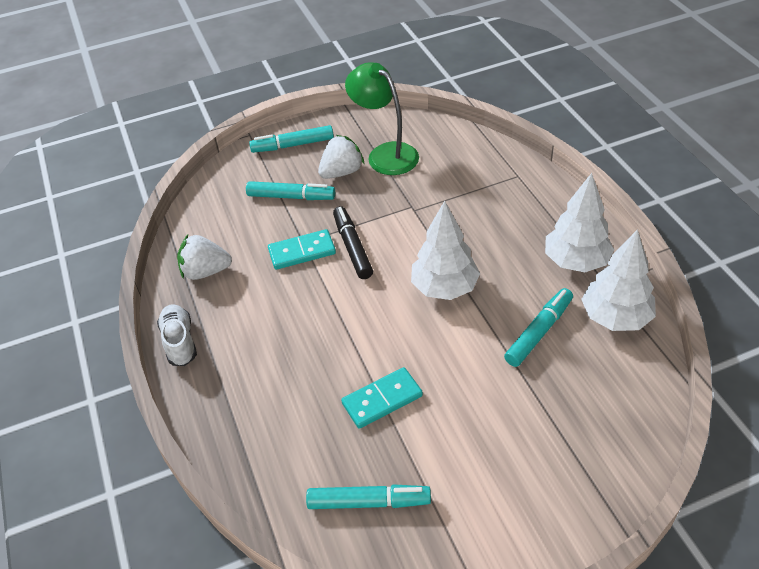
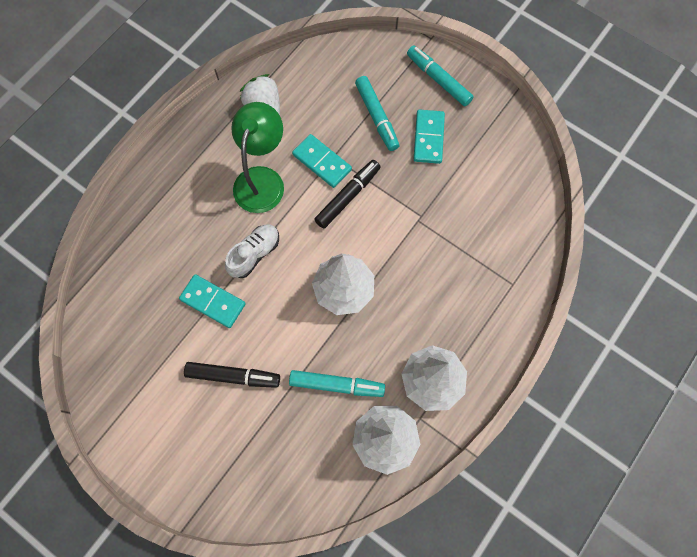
camera: 55 degrees right, 25 degrees up
(180, 342) = (191, 134): white shoe -> white shoe (254, 254)
(341, 172) = (428, 138): white strawberry -> turquoise domino
(369, 502) = (127, 339): turquoise marker -> none
(385, 154) = (473, 159): green lamp -> green lamp (262, 179)
(477, 415) = (233, 376): none -> black marker

